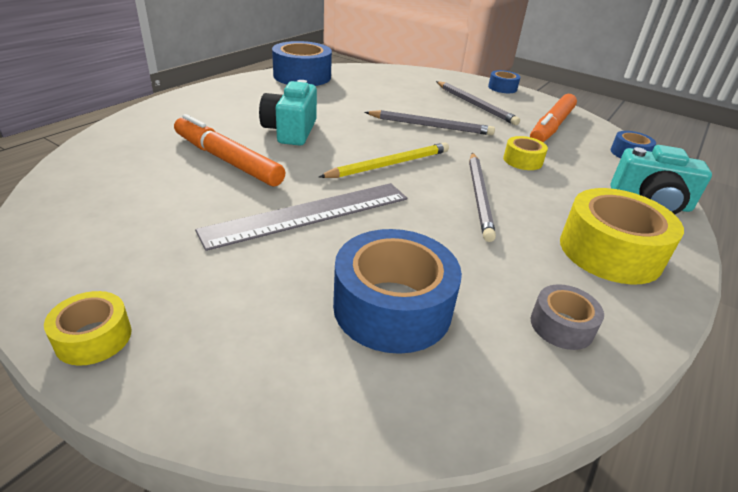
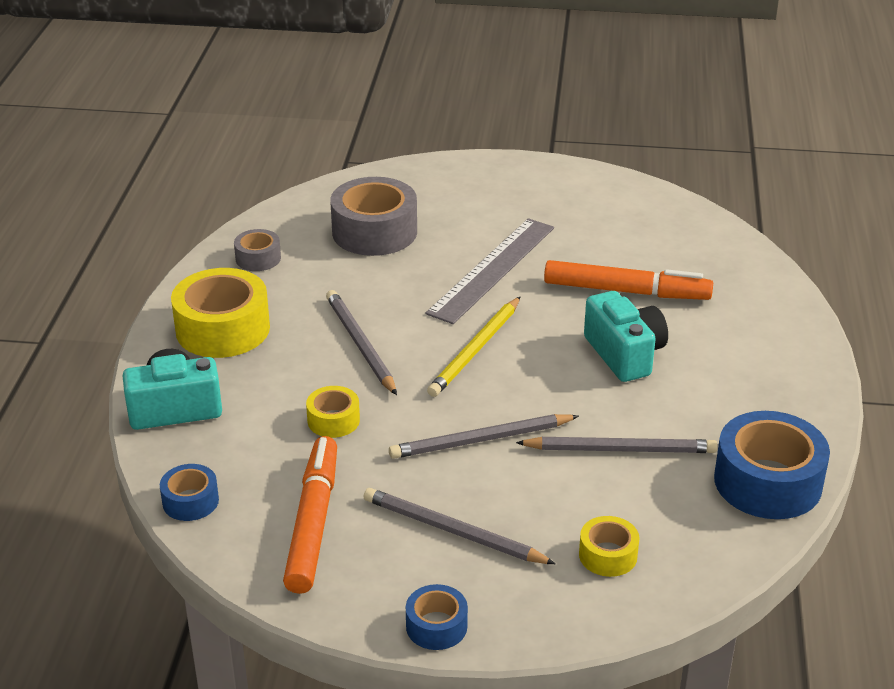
camera: 155 degrees right, 0 degrees up
(93, 337) = (520, 167): yellow tape -> yellow tape (608, 555)
(356, 102) = (620, 449): none -> grey pencil
(392, 307) = (374, 232): blue tape -> grey tape

